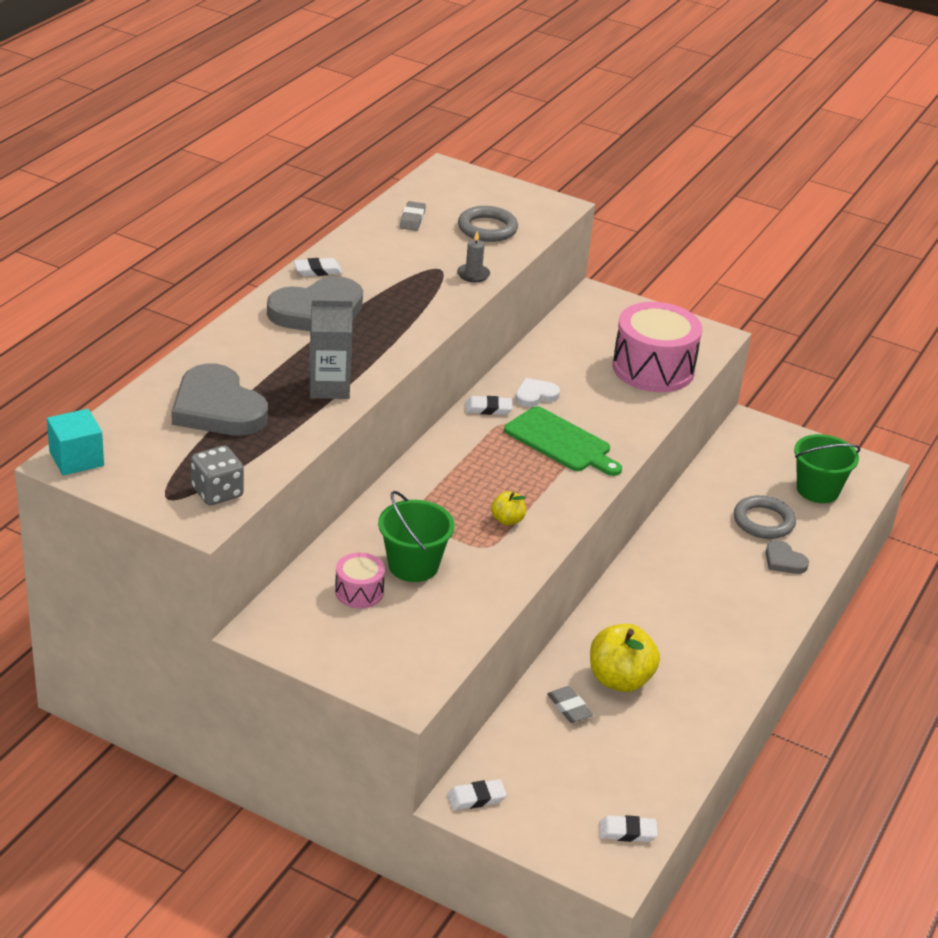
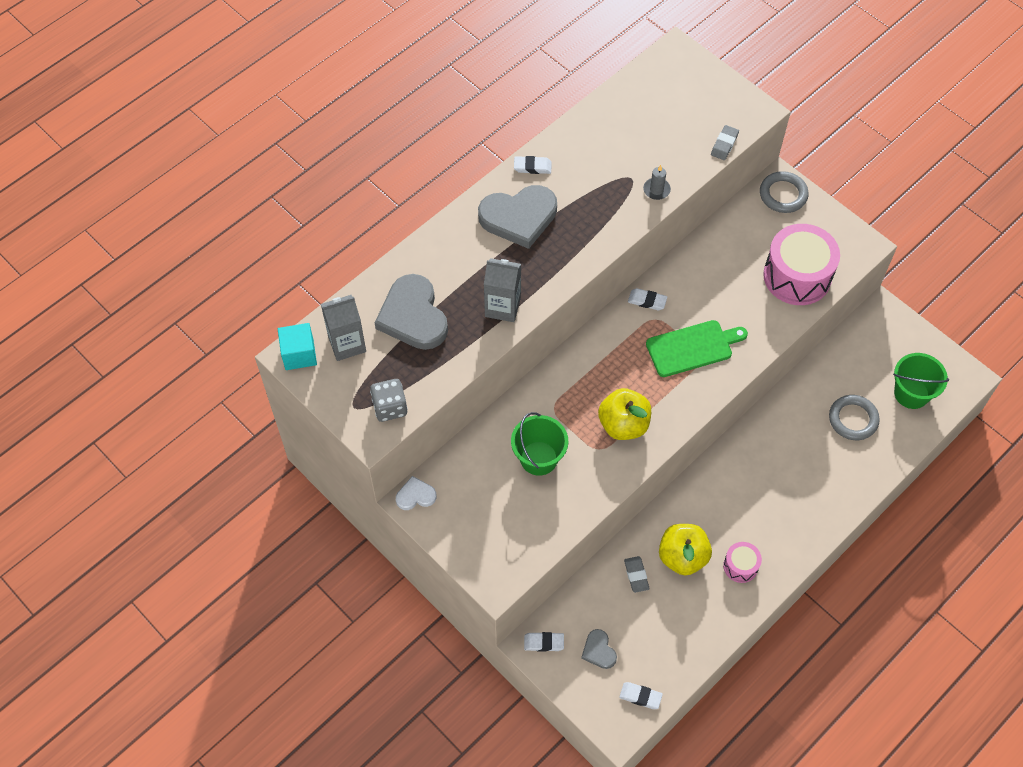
camera: 20 degrees right, 25 degrees up
(138, 442) = (347, 344): none -> grey carton
(359, 592) = (491, 477): pink drum -> pink drum (740, 566)
(412, 219) = (628, 112): grey eraser -> grey eraser (724, 144)
(487, 228) = (687, 133): grey ring -> grey ring (783, 194)
(507, 520) = (623, 425): yellow apple -> yellow apple, size x1.96
(535, 395) = (689, 292): white heart -> white heart (415, 495)
(561, 442) = (692, 348): green cutting board -> green cutting board turned 75 degrees counterclockwise
(784, 561) = (854, 463): grey heart -> grey heart (598, 650)

